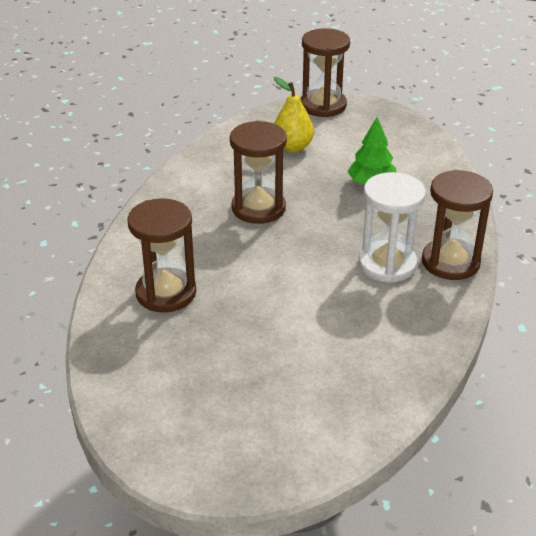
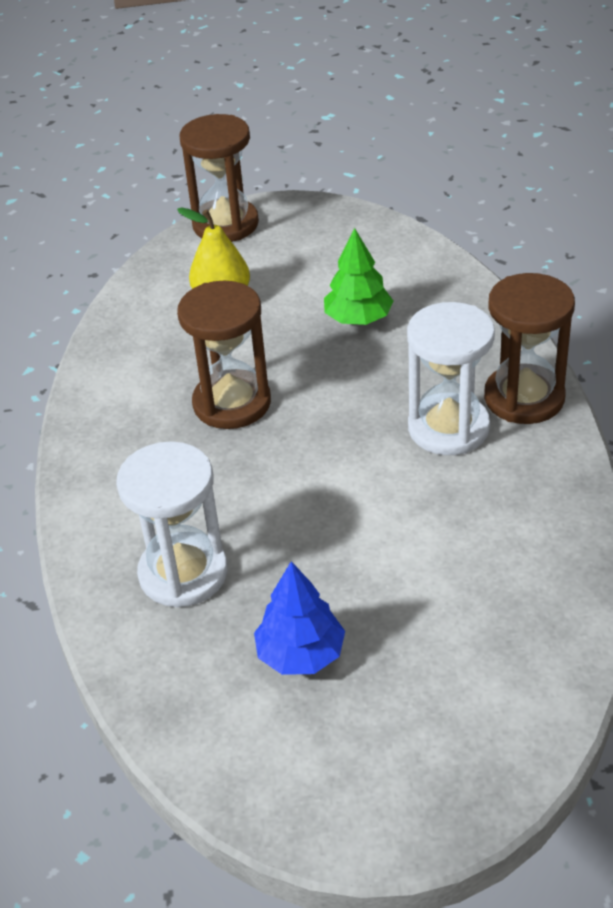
camera: 20 degrees left, 5 degrees up
(166, 293) = (183, 573): brown hourglass -> white hourglass
(206, 361) = (301, 654): none -> blue tree

